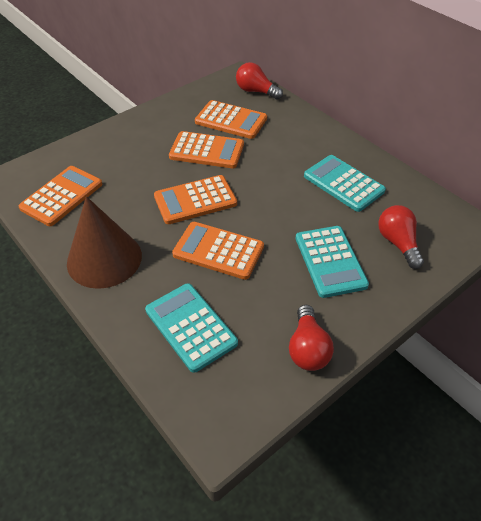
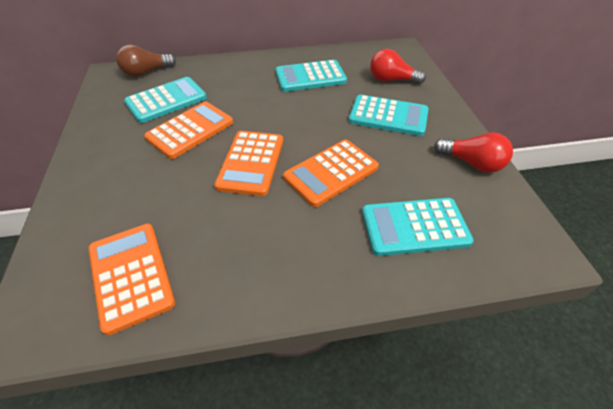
camera: 60 degrees left, 0 degrees up
(104, 259) = (275, 266): brown cone -> none
(231, 120) = (166, 100): orange calculator -> turquoise calculator
(256, 91) = (146, 72): red light bulb -> brown light bulb

